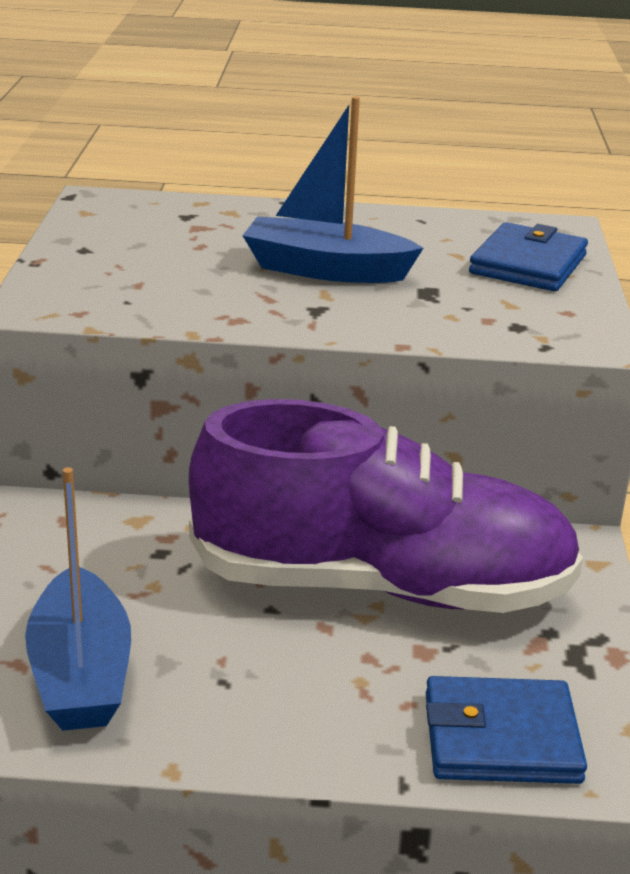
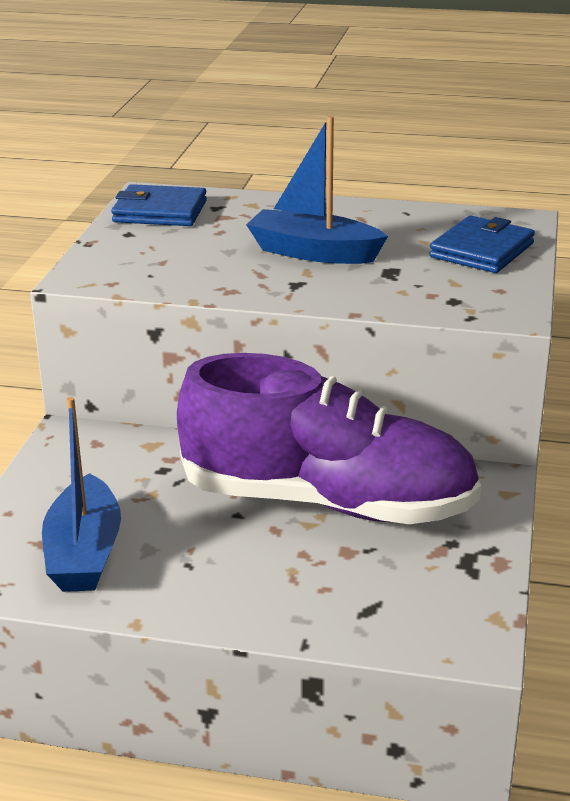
camera: 10 degrees right, 0 degrees up
(501, 738) = (389, 617): blue wallet -> blue wallet (160, 212)

